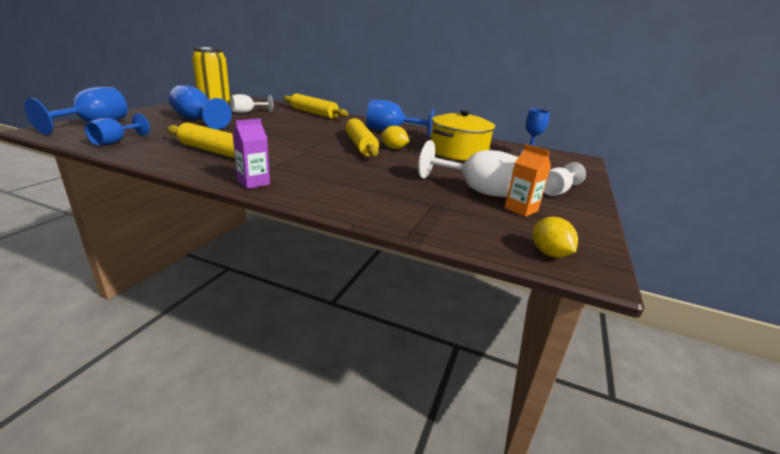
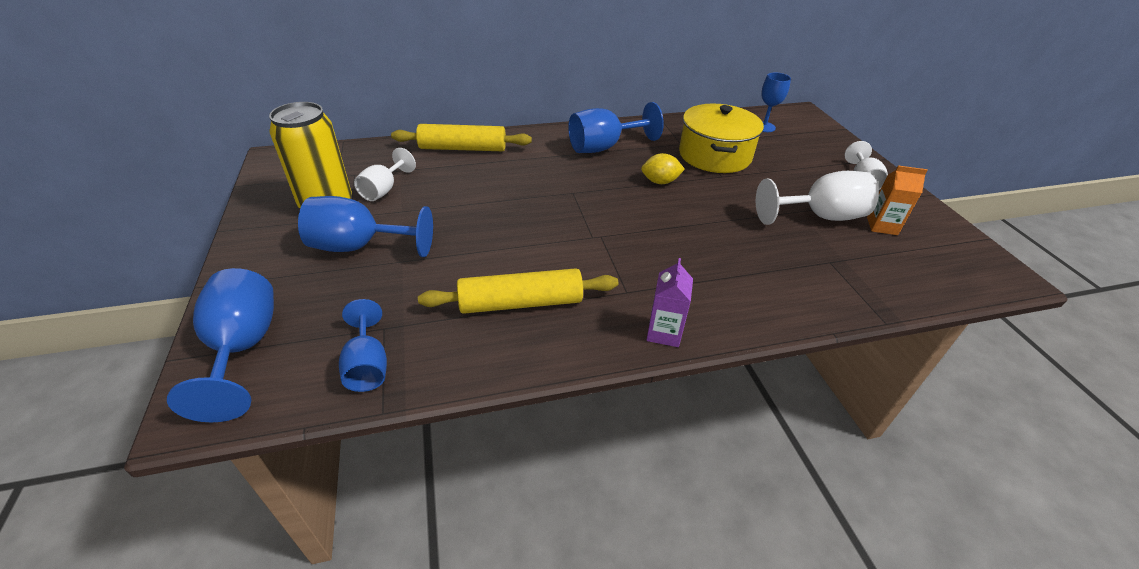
camera: 35 degrees left, 15 degrees up
(360, 145) = (625, 195): yellow rolling pin -> none
(549, 253) = (970, 275): yellow lemon -> none

